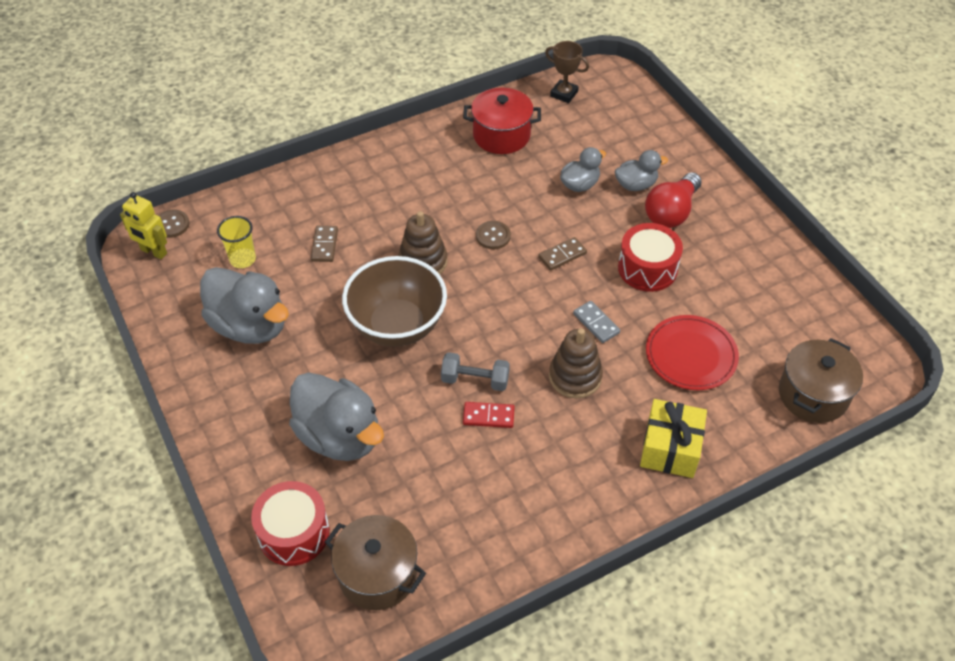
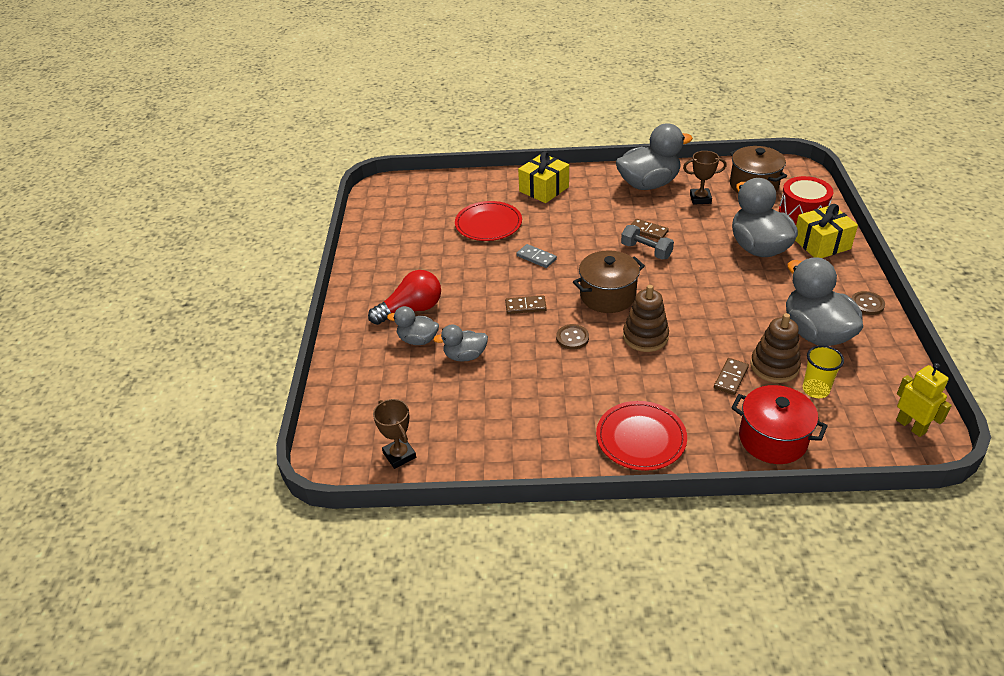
camera: 150 degrees left, 10 degrees down
(172, 225) = (891, 449): brown button -> brown button (867, 304)
(259, 473) = (821, 244): none -> yellow gift
(384, 166) = (641, 438): none -> red plate
(397, 326) = (689, 298): brown bowl -> none
(445, 510) = (700, 199): none -> brown trophy
(488, 416) = (648, 231): red domino -> brown domino
(501, 135) = (500, 430): red pot -> red pot (772, 439)
(532, 517) = (648, 184): none -> grey duck
(575, 377) = (575, 234): brown stacking toy -> brown stacking toy (774, 366)
(596, 323) = (536, 257): grey domino -> grey domino turned 45 degrees counterclockwise
(647, 268) = (468, 278): red drum -> none
(813, 395) = (435, 188): brown pot -> brown pot (608, 296)

